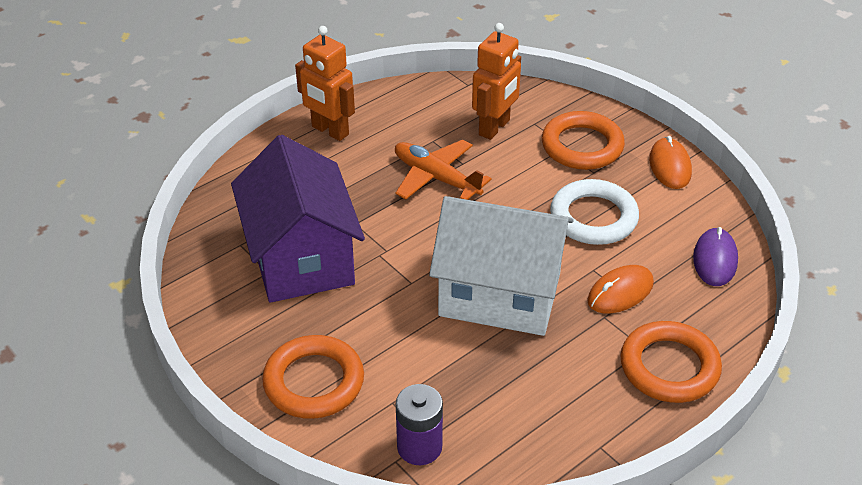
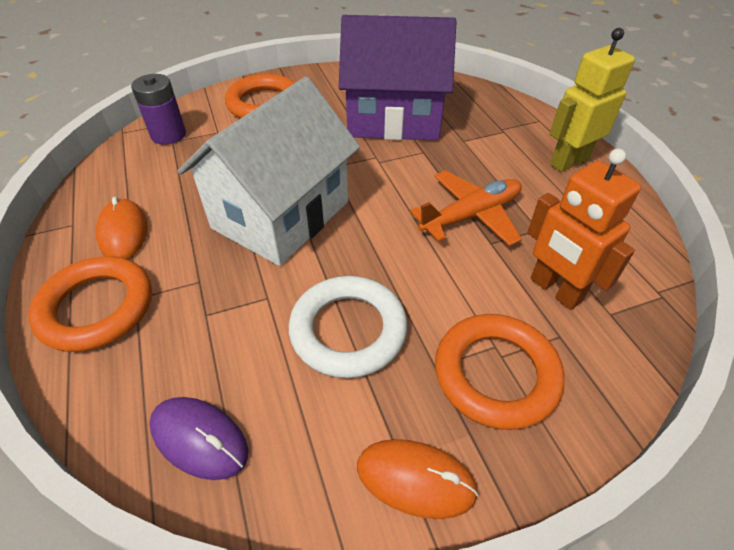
camera: 110 degrees right, 5 degrees up
(330, 131) = (568, 161): orange robot -> yellow robot
(620, 292) = (219, 308): orange mouse -> orange mouse (123, 232)

